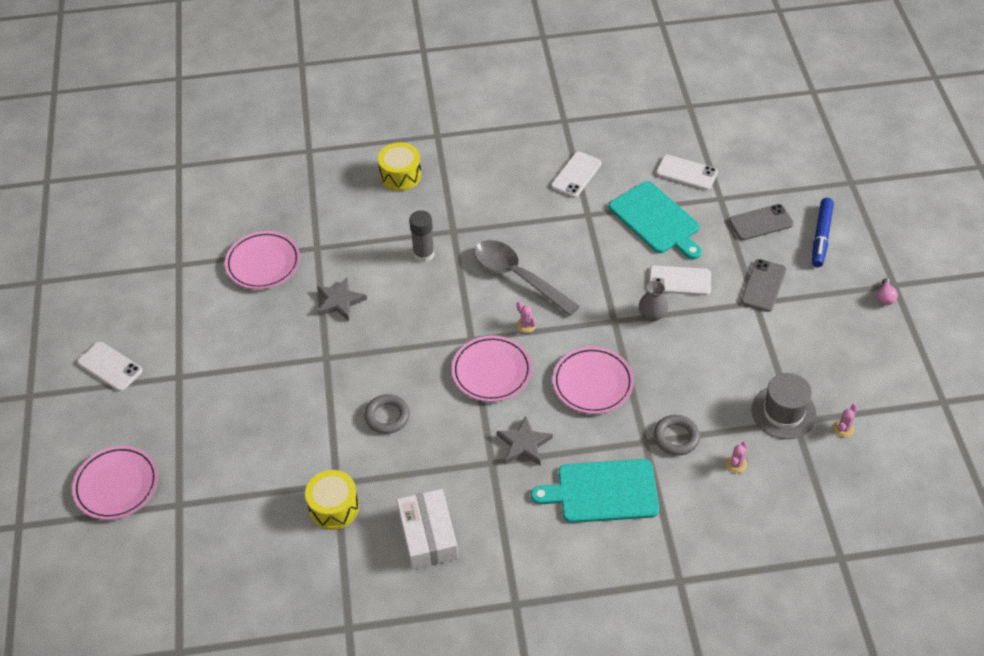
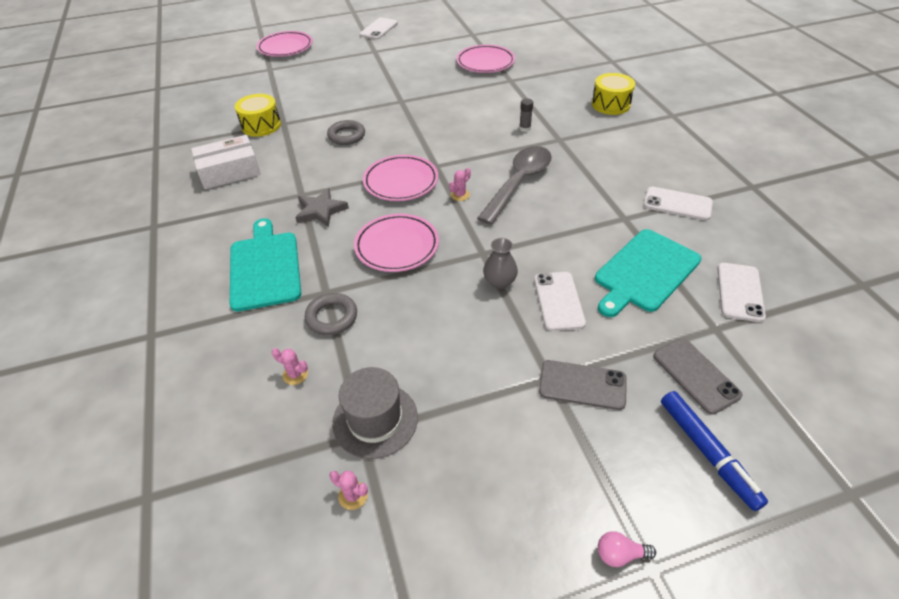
camera: 80 degrees right, 5 degrees down
(340, 301) = (459, 98): grey star -> none
(423, 254) = (525, 128): grey glue stick -> grey glue stick, size x0.60
(821, 236) = (707, 452): blue marker -> blue marker turned 120 degrees counterclockwise

